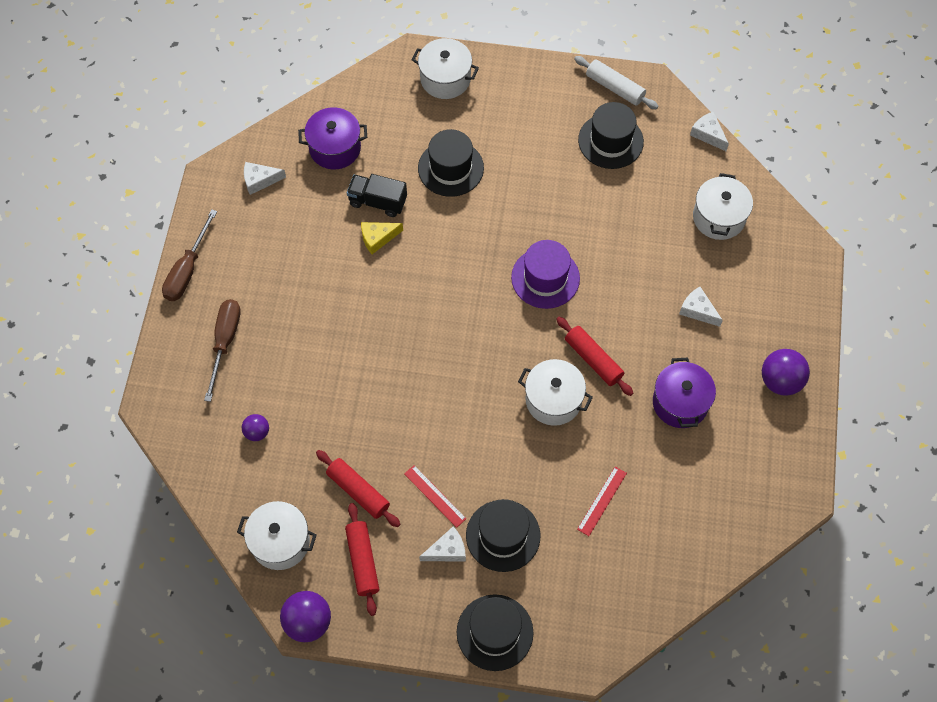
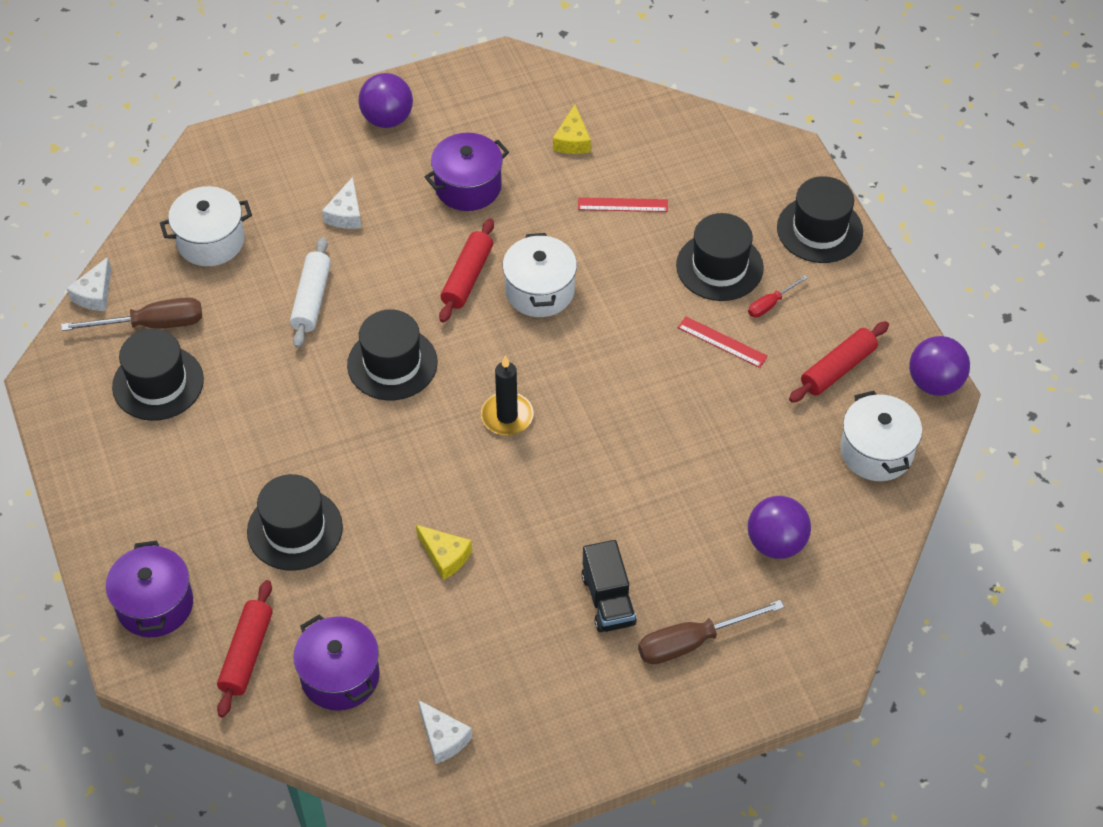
camera: 120 degrees left, 10 degrees down
(187, 270) = (627, 744): brown screwdriver -> brown screwdriver (152, 324)
(257, 432) = (776, 543): purple ball -> purple ball, size x1.74
(358, 491) = (769, 411): red rolling pin -> red rolling pin (246, 654)
(377, 202) = (392, 583): black truck -> black truck (608, 600)
(435, 496) = (722, 342): red ruler -> red ruler turned 75 degrees counterclockwise
(445, 79) = (155, 604): white pot -> purple pot
(447, 550) = (770, 304): white cheese -> red screwdriver
(459, 325) = (507, 416): none -> black candle
(545, 278) = (392, 363): purple hat -> black hat
(615, 87) = (71, 413): white rolling pin -> white rolling pin (311, 299)
(688, 501) = (572, 140): none -> yellow cheese

